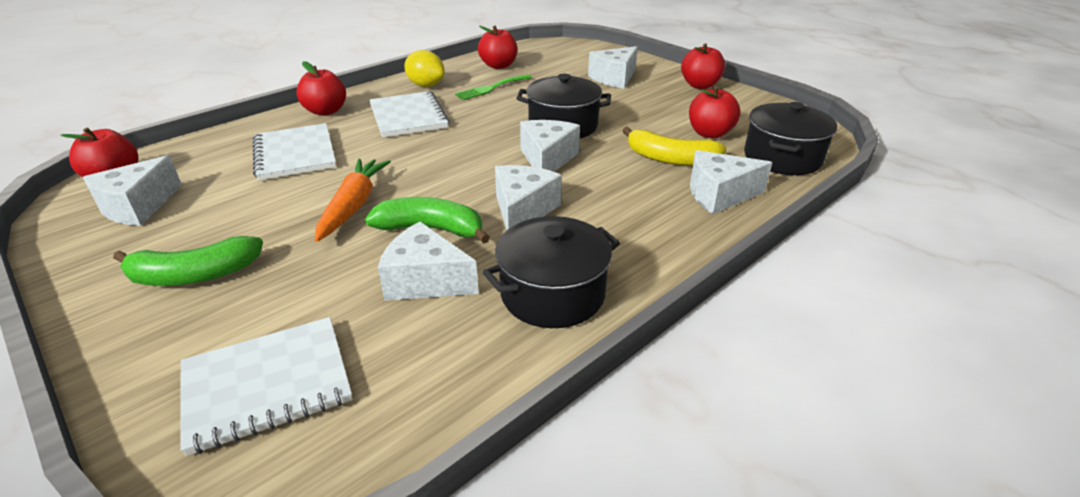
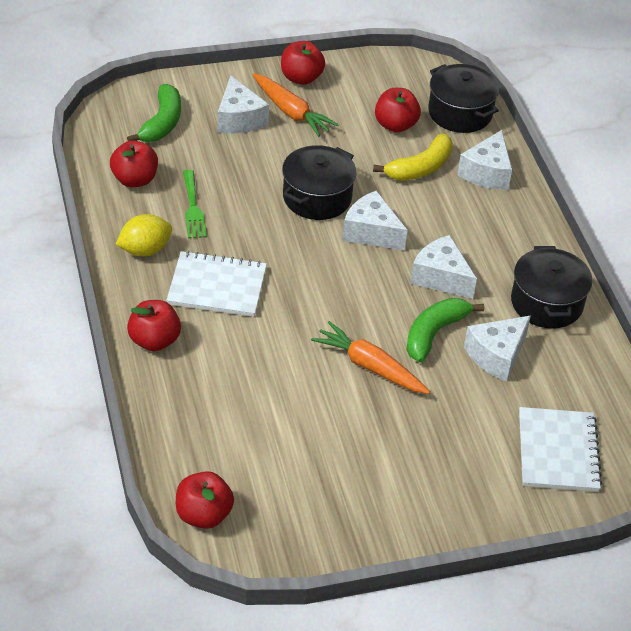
camera: 65 degrees left, 10 degrees up
(138, 206) = (277, 500): white cheese -> none
(194, 275) = (415, 473): green banana -> green banana (162, 123)
(295, 154) = (243, 383): white notebook -> none
(653, 92) = (291, 112): none -> orange carrot

